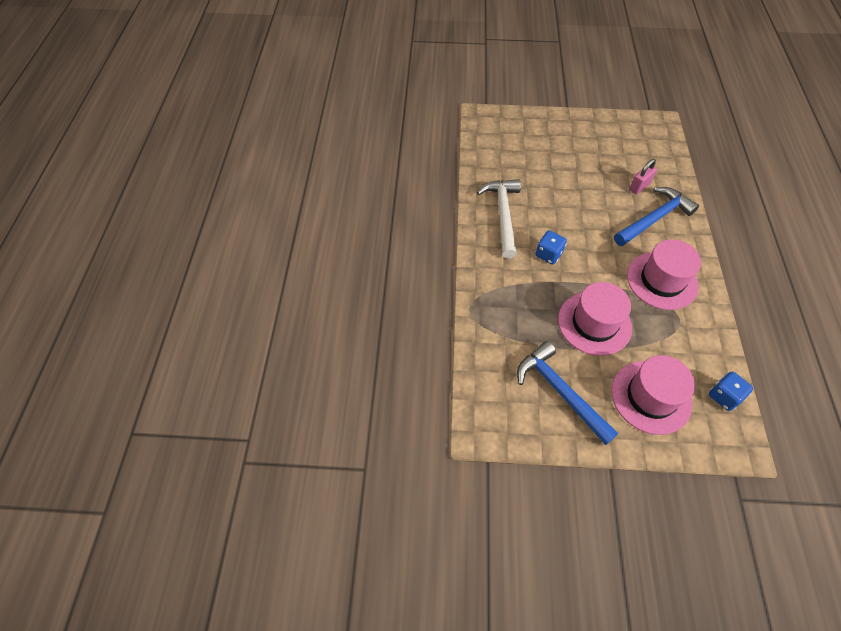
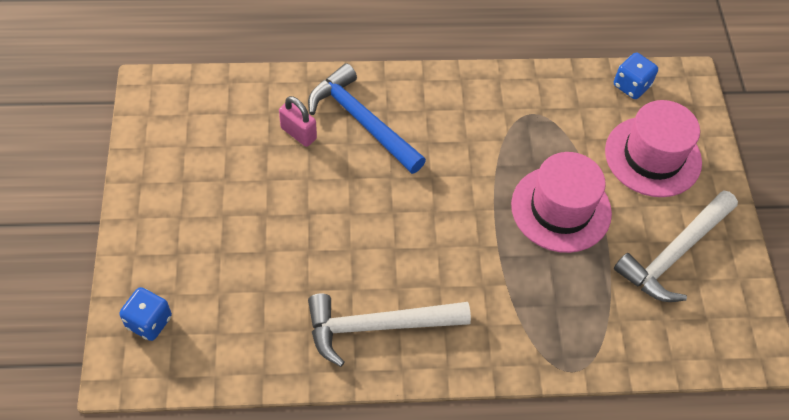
camera: 100 degrees left, 0 degrees up
(548, 254) = (450, 261): blue dice -> blue dice (149, 322)
(560, 391) = (674, 254): blue hammer -> white hammer
(662, 280) = (474, 125): pink hat -> none

